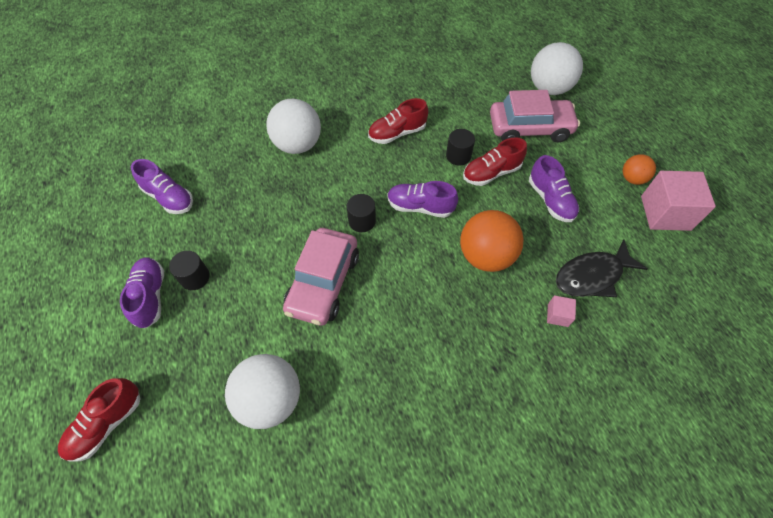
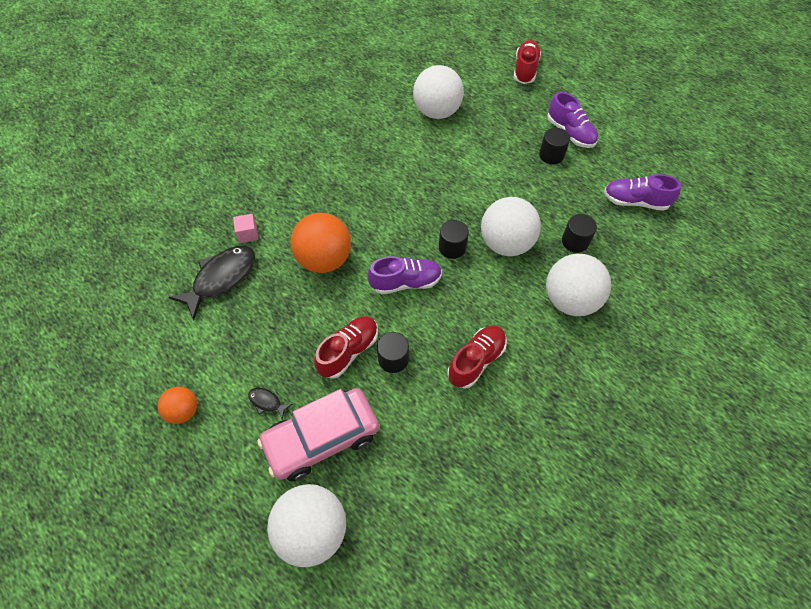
camera: 155 degrees right, 0 degrees up
(253, 185) = (575, 241): none -> black cylinder
(312, 206) = (506, 243): none -> white ball
(323, 283) = (451, 187): pink car -> none
(550, 200) = (275, 343): purple shoe -> none
(565, 162) = (267, 402): none -> black fish
(665, 213) = (145, 378): pink cube -> none

